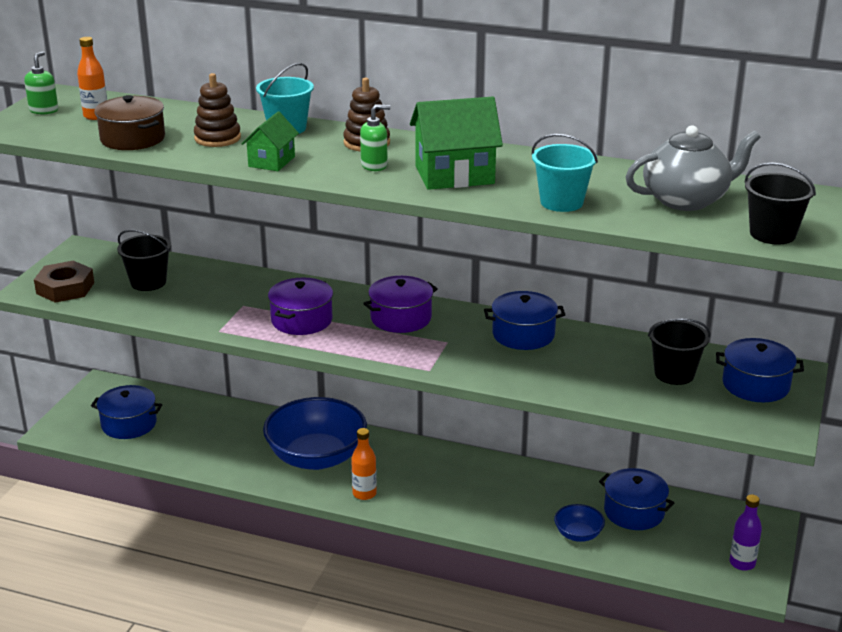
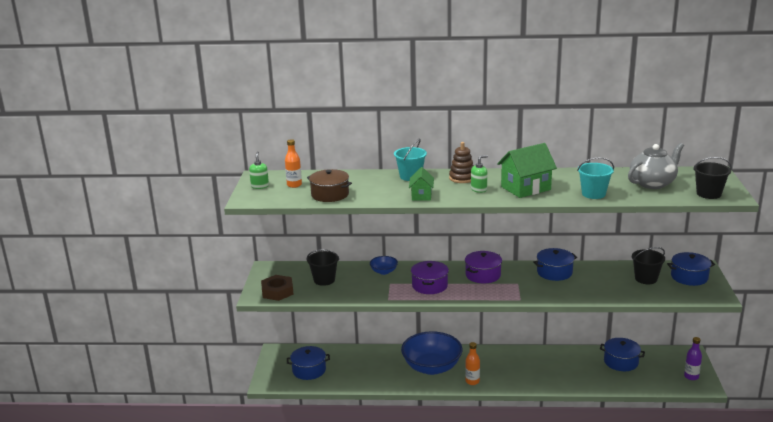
camera: 15 degrees left, 5 degrees down
(217, 138) = (378, 187): brown stacking toy -> none
(578, 534) = (600, 379): blue bowl -> blue bowl (384, 271)

